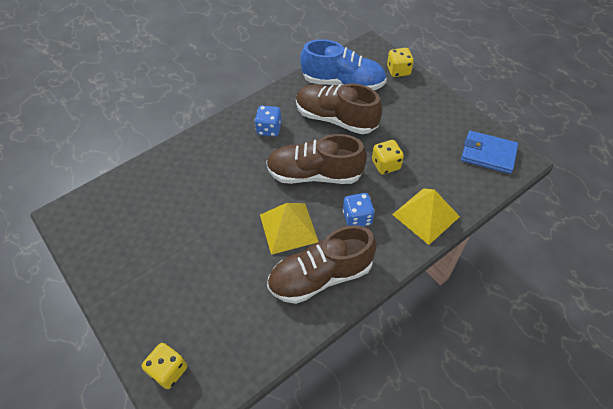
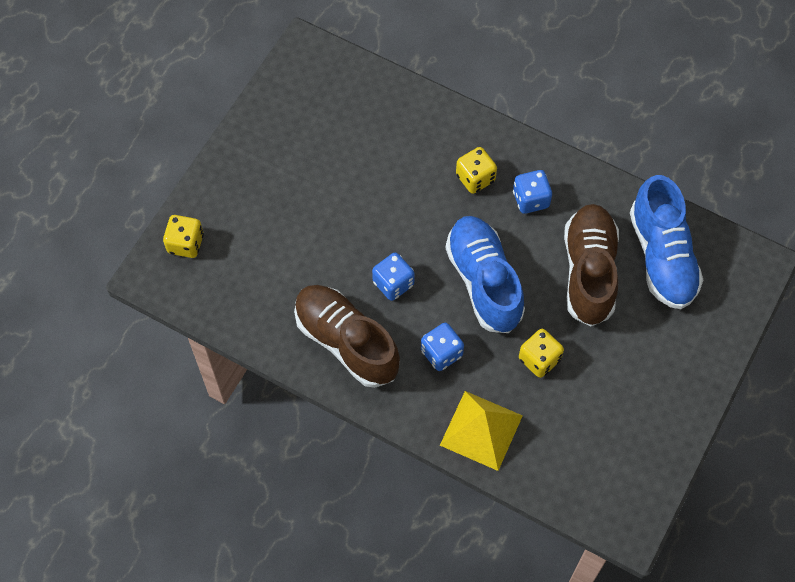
camera: 65 degrees right, 10 degrees up
(288, 228) = (393, 283): yellow pyramid -> blue dice
(315, 174) = (484, 281): brown shoe -> blue shoe
(398, 71) = (726, 321): yellow dice -> yellow dice (475, 178)
(488, 154) = (621, 482): blue wallet -> none

